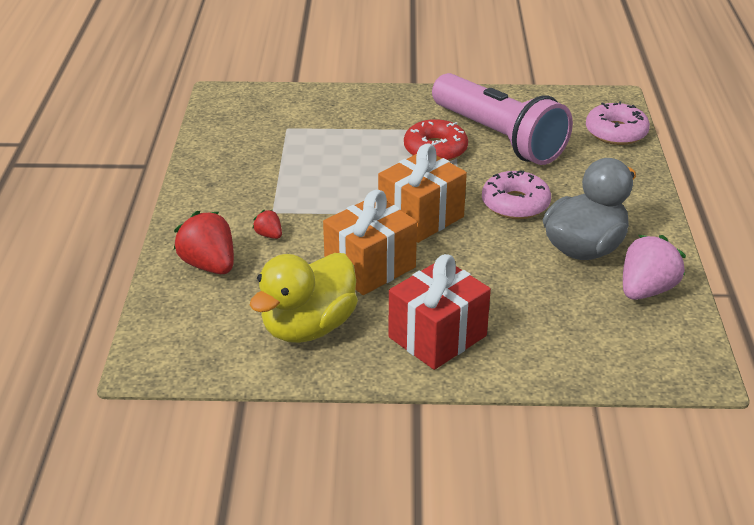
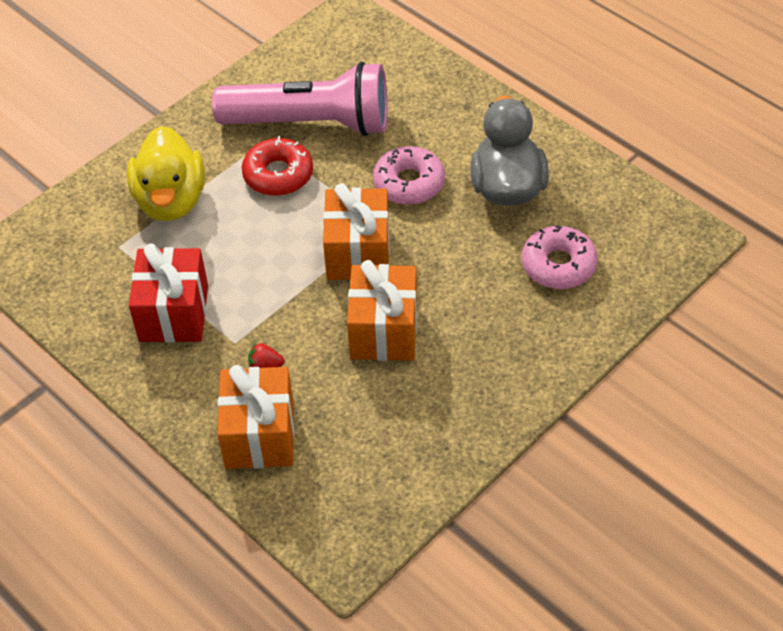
camera: 45 degrees left, 15 degrees up
(209, 265) = (260, 435): red strawberry -> orange gift
(308, 327) = (414, 422): yellow duck -> yellow duck (171, 200)
(437, 336) = (510, 350): red gift -> red gift (174, 313)
(616, 132) = (392, 52): pink donut -> pink donut (558, 265)
(646, 290) = (589, 193): pink strawberry -> none

